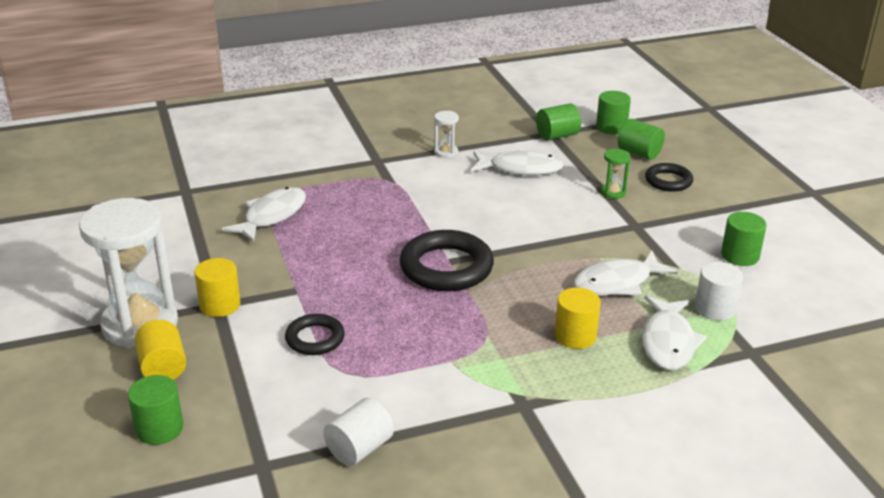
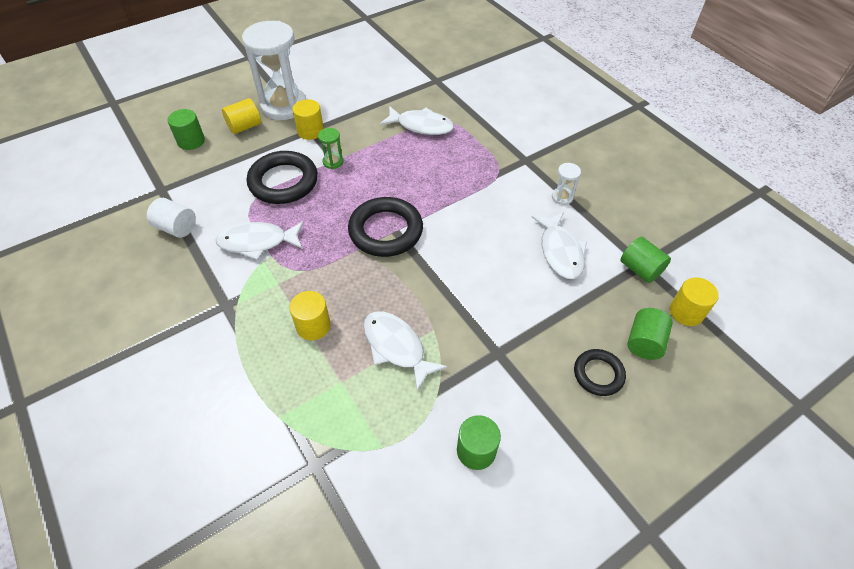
camera: 75 degrees right, 20 degrees up
(315, 338) = (283, 182): black ring -> black ring, size x1.74
(611, 127) = (686, 312): green cylinder -> yellow cylinder
(613, 192) = (551, 327): green hourglass -> green hourglass (333, 162)
(668, 342) = (317, 394): white fish -> white fish (257, 242)
(715, 309) = (376, 430): white cylinder -> none

